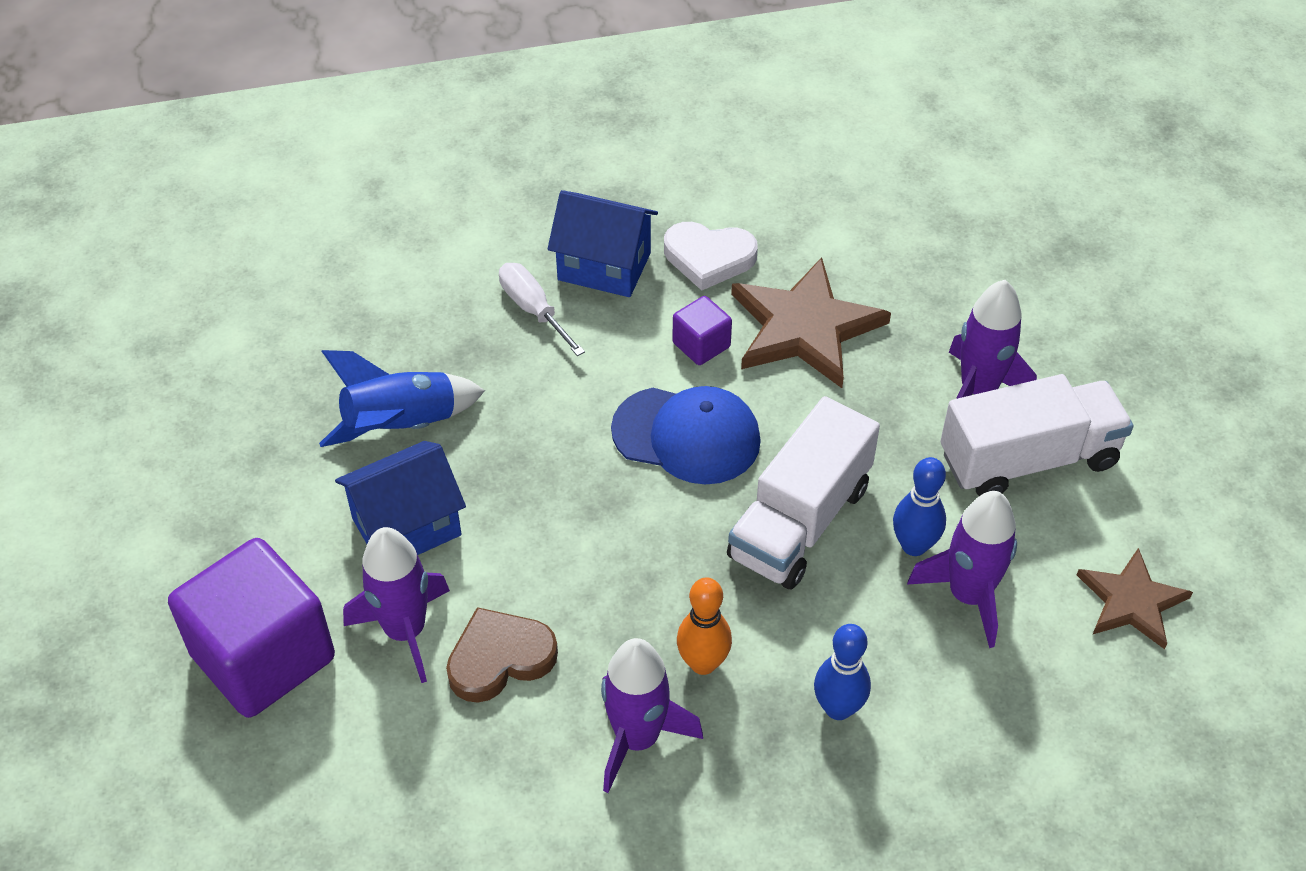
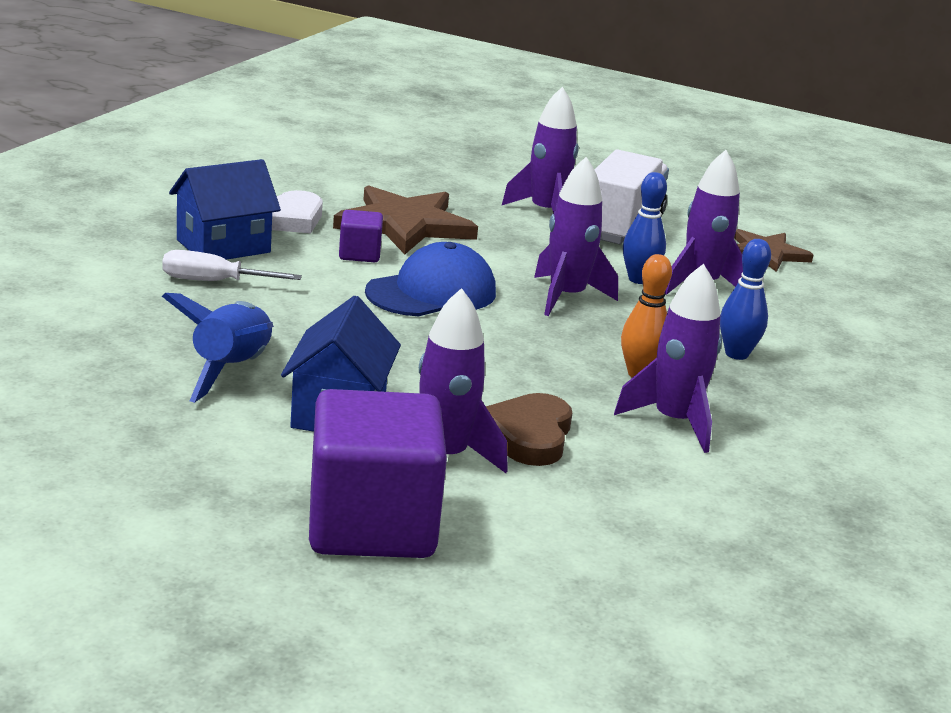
camera: 55 degrees left, 25 degrees down
(799, 522) = (566, 297): white truck -> purple rocket

